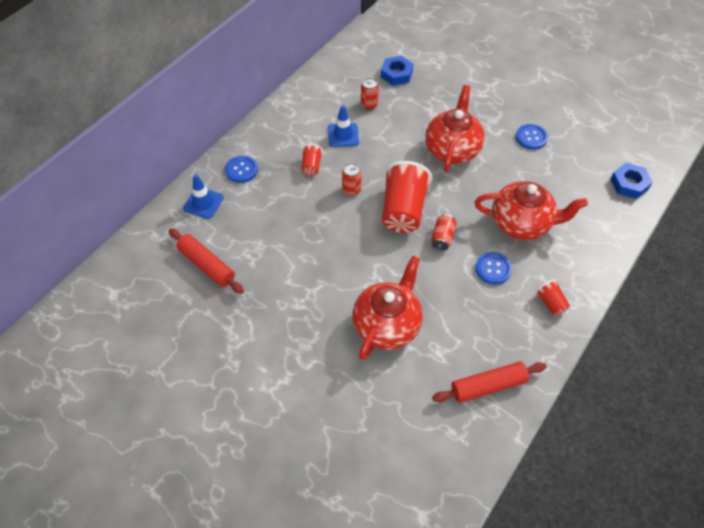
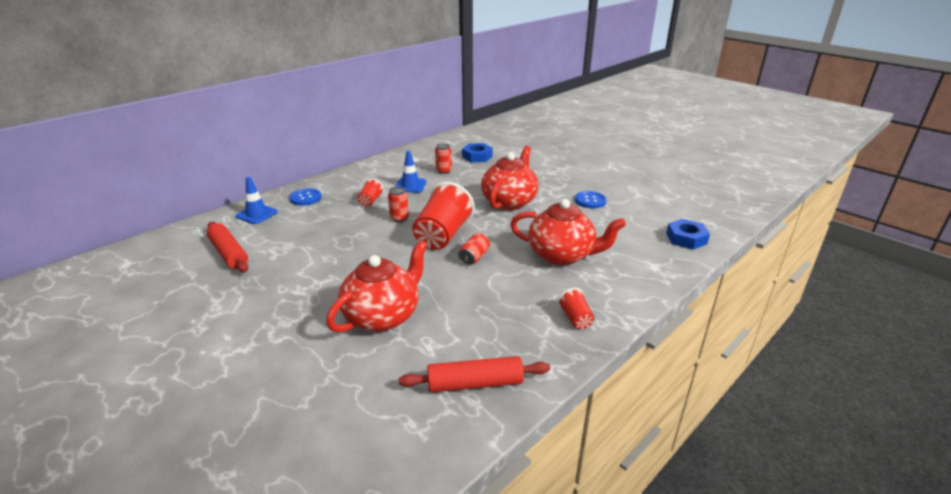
camera: 10 degrees right, 25 degrees down
(493, 269) = (519, 285): blue button -> none

